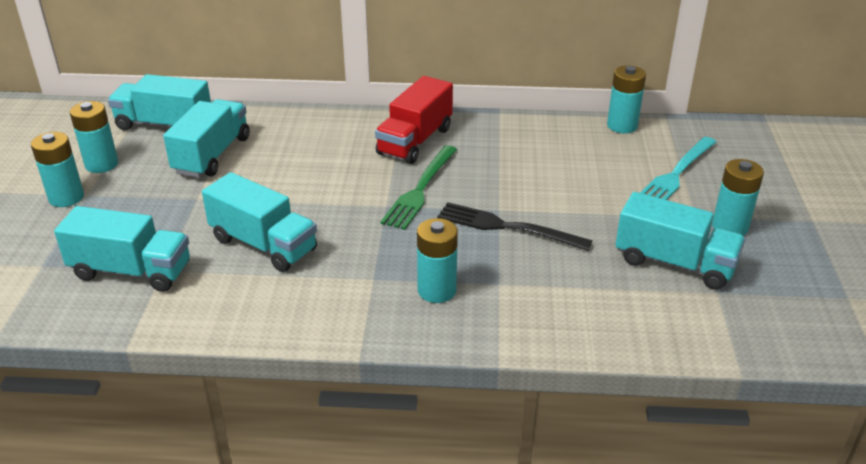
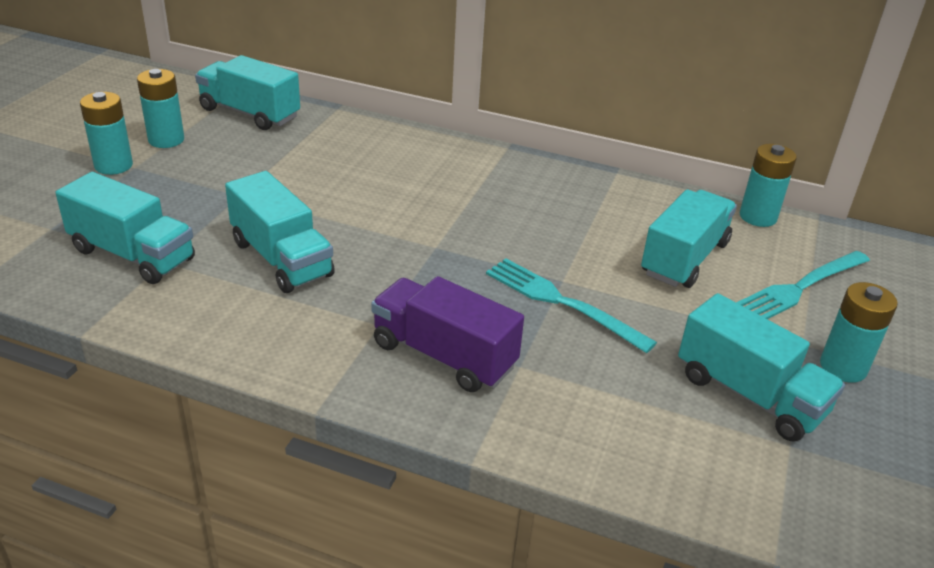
camera: 15 degrees right, 0 degrees up
(212, 155) = (280, 153): turquoise truck -> turquoise truck (684, 258)
(415, 141) = (504, 184): red truck -> none
(420, 190) = (482, 238): green fork -> none
(437, 290) = (443, 355): turquoise battery -> purple truck
(505, 227) = (560, 302): black fork -> turquoise fork

